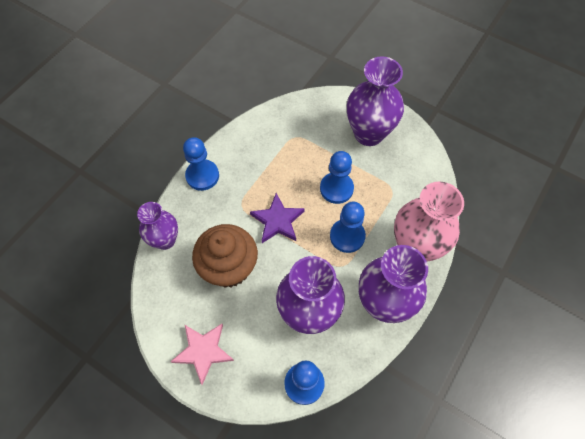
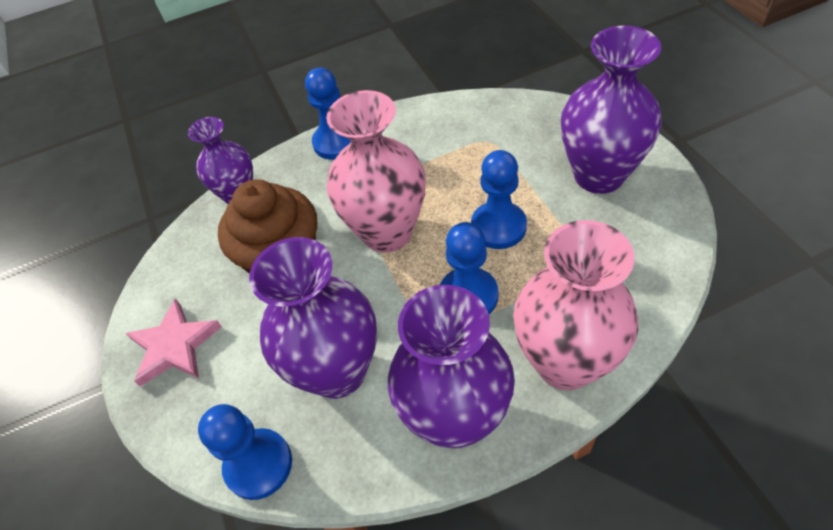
camera: 40 degrees right, 10 degrees down
(277, 221) = (387, 232): purple star -> pink vase

